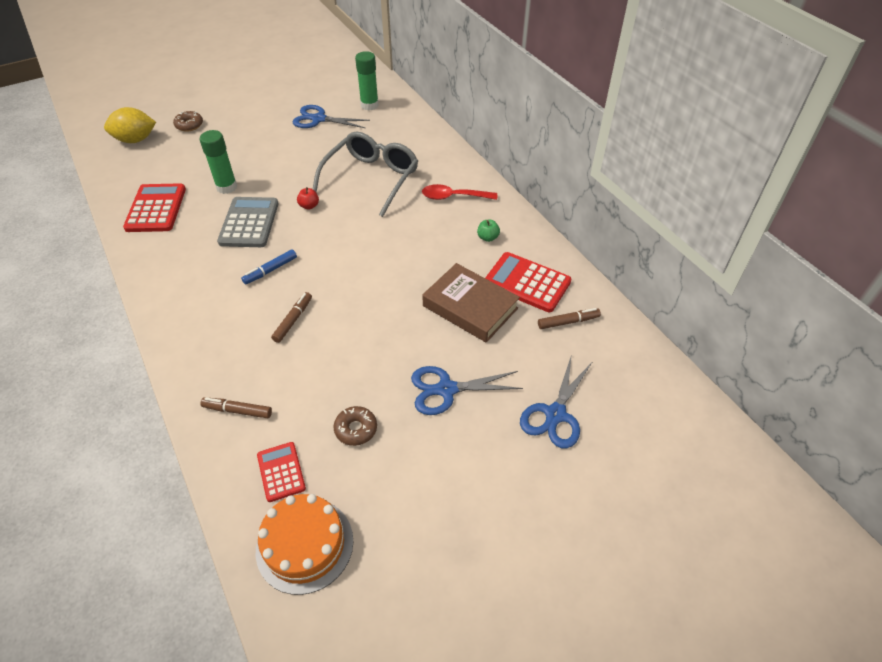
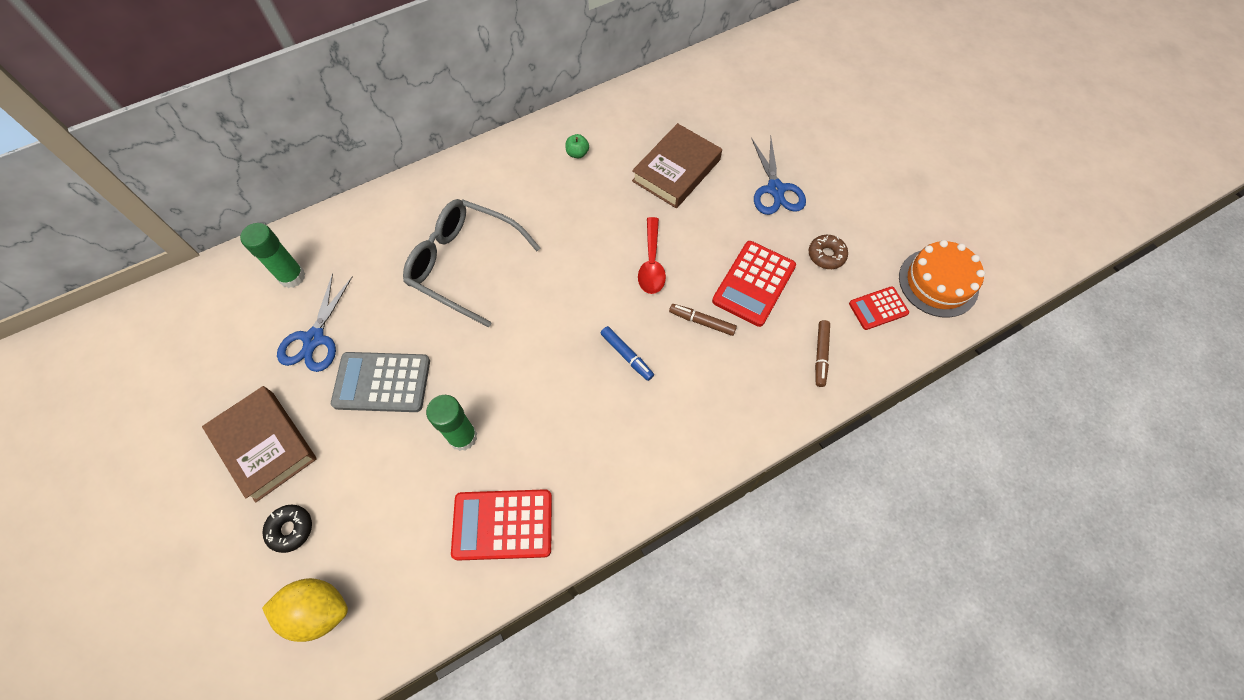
camera: 90 degrees left, 15 degrees up
(135, 140) = (318, 611): yellow lemon -> yellow lemon turned 75 degrees counterclockwise
(189, 125) = (290, 529): brown donut -> black donut
(247, 110) = (264, 445): none -> brown book
(249, 223) = (540, 394): grey calculator -> grey calculator (382, 382)
(309, 206) = (512, 328): red apple -> none
(453, 197) = (507, 182): red spoon -> red spoon (651, 263)
(527, 282) = (642, 126): red calculator -> red calculator (754, 284)
(555, 414) = (791, 118): blue scissors -> none
(567, 322) = (691, 101): brown marker -> none

